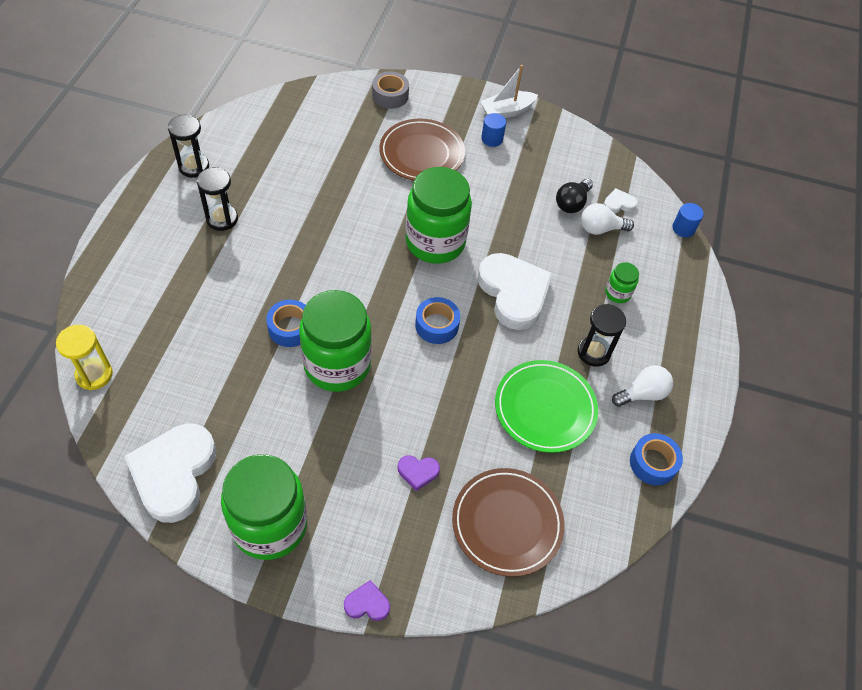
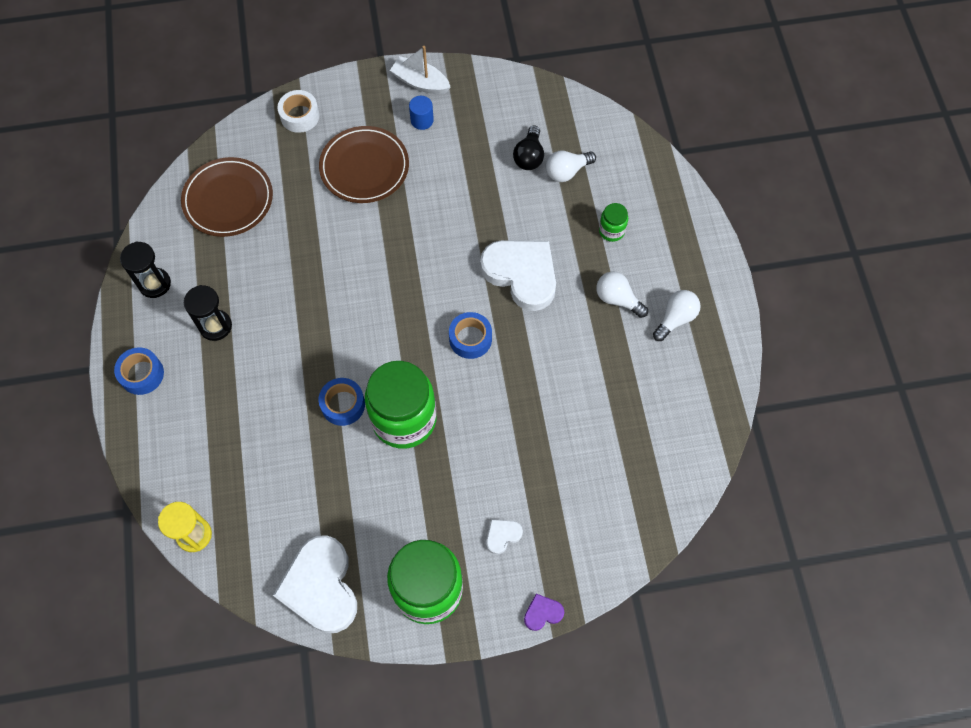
camera: 20 degrees left, 10 degrees up
(390, 96) = (300, 116): grey tape -> white tape
(418, 472) = (525, 482): purple heart -> none
(435, 242) = (426, 256): green jar -> none
(507, 111) = (420, 82): white boat -> white boat turned 75 degrees clockwise
(507, 523) = (619, 489): brown plate -> brown plate (228, 199)
(545, 408) = (601, 372): green plate -> none
(594, 352) = (617, 299): black hourglass -> white light bulb
(618, 204) = (571, 137): white heart -> white heart (502, 535)
(653, 463) = (711, 378): blue tape -> blue tape (142, 374)
(683, 228) = (639, 136): blue cylinder -> none

